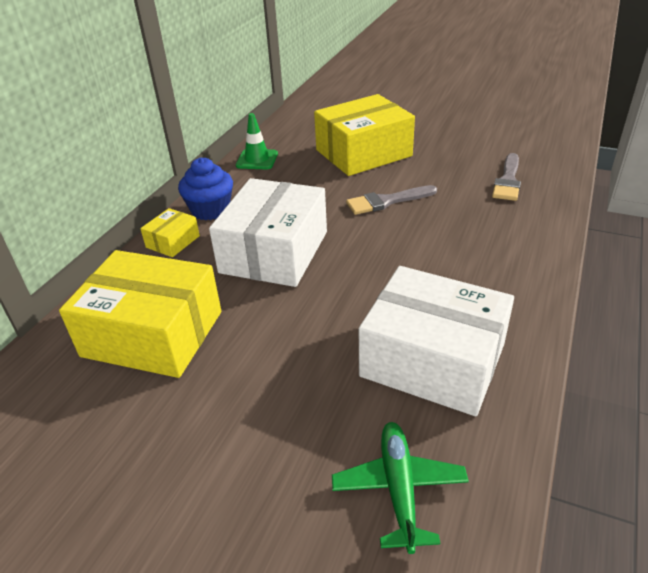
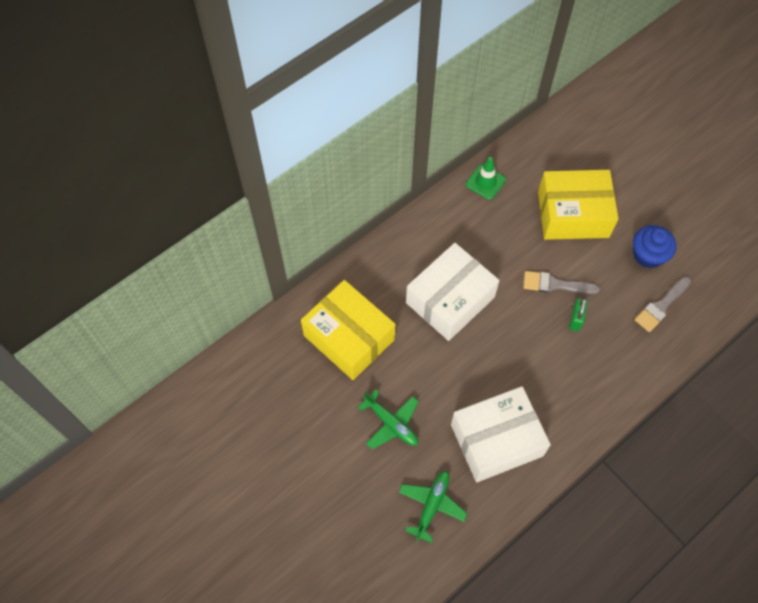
camera: 25 degrees right, 25 degrees up
(173, 241) = (388, 255): yellow box -> none
(210, 210) = (426, 231): blue cupcake -> blue cupcake (648, 255)
(267, 406) = (391, 423): none -> green plane
(432, 218) = (575, 319): none -> green padlock
(432, 360) = (496, 440): white box -> white box turned 75 degrees counterclockwise

